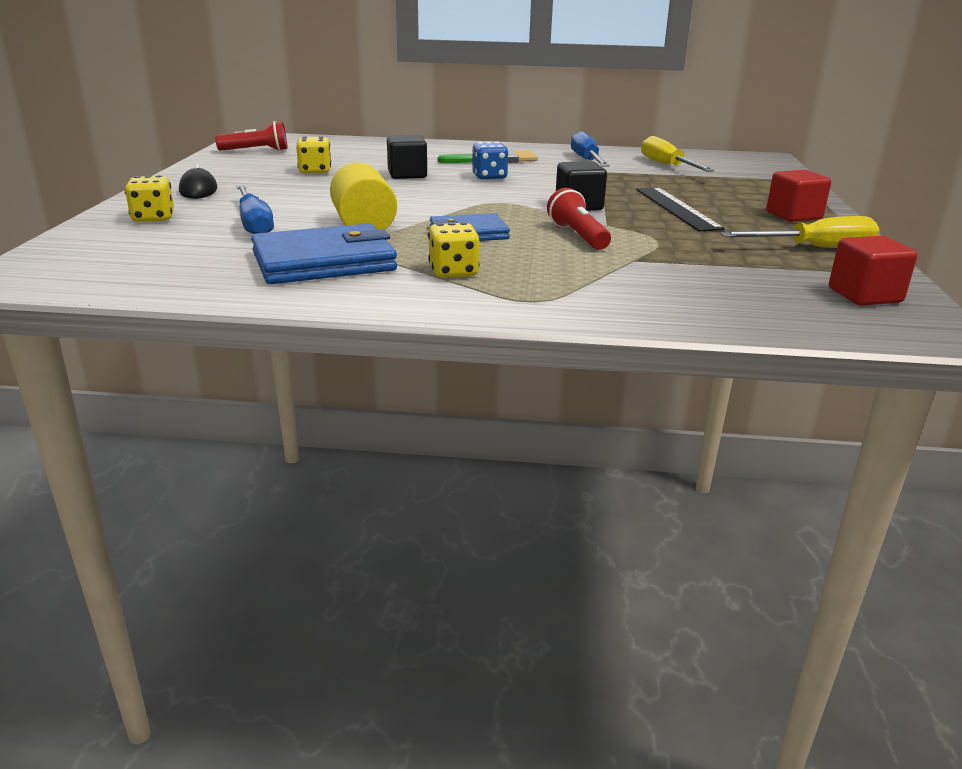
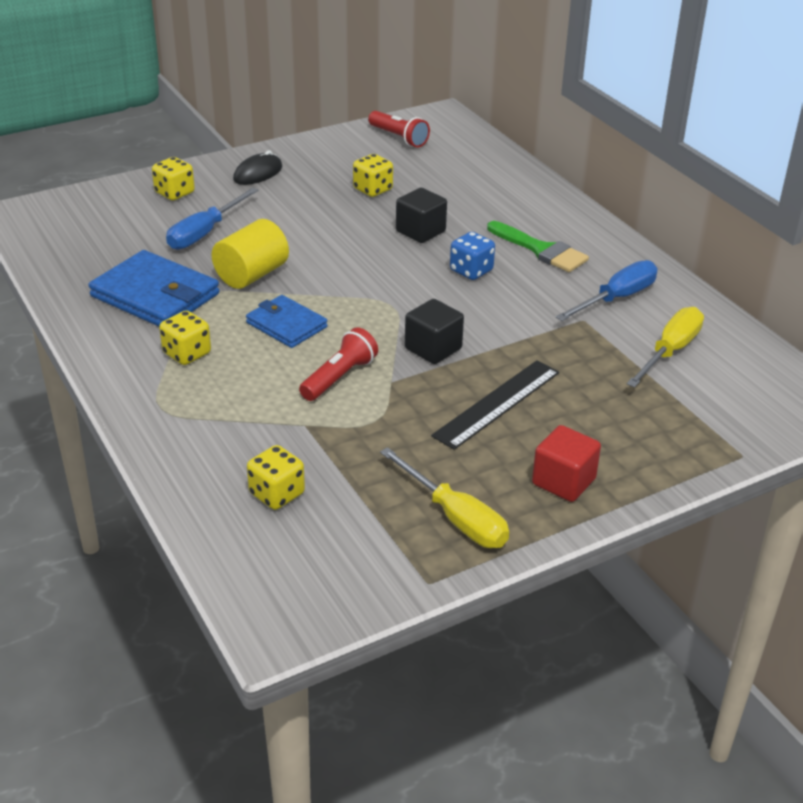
camera: 55 degrees right, 10 degrees up
(731, 290) = (277, 494): none -> yellow dice
(864, 295) = (335, 572): red cube -> none

